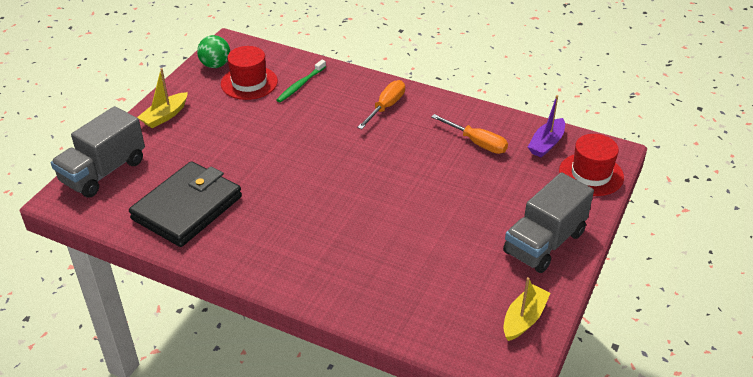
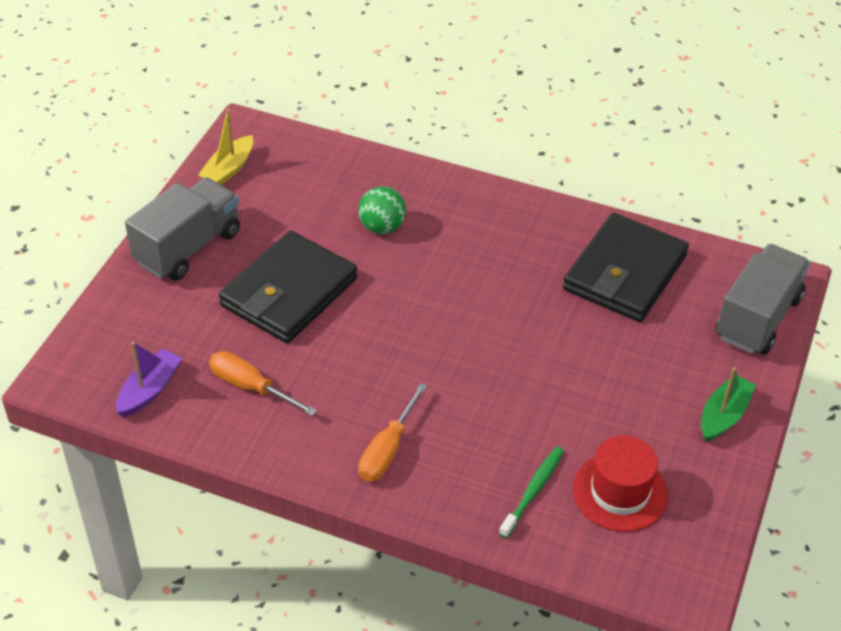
camera: 175 degrees right, 5 degrees up
(165, 116) = (724, 415): yellow boat -> green boat
(215, 65) = (692, 532): green ball -> green ball (382, 227)
(456, 203) = (289, 292): none -> black wallet
(591, 174) = (101, 342): red hat -> none

